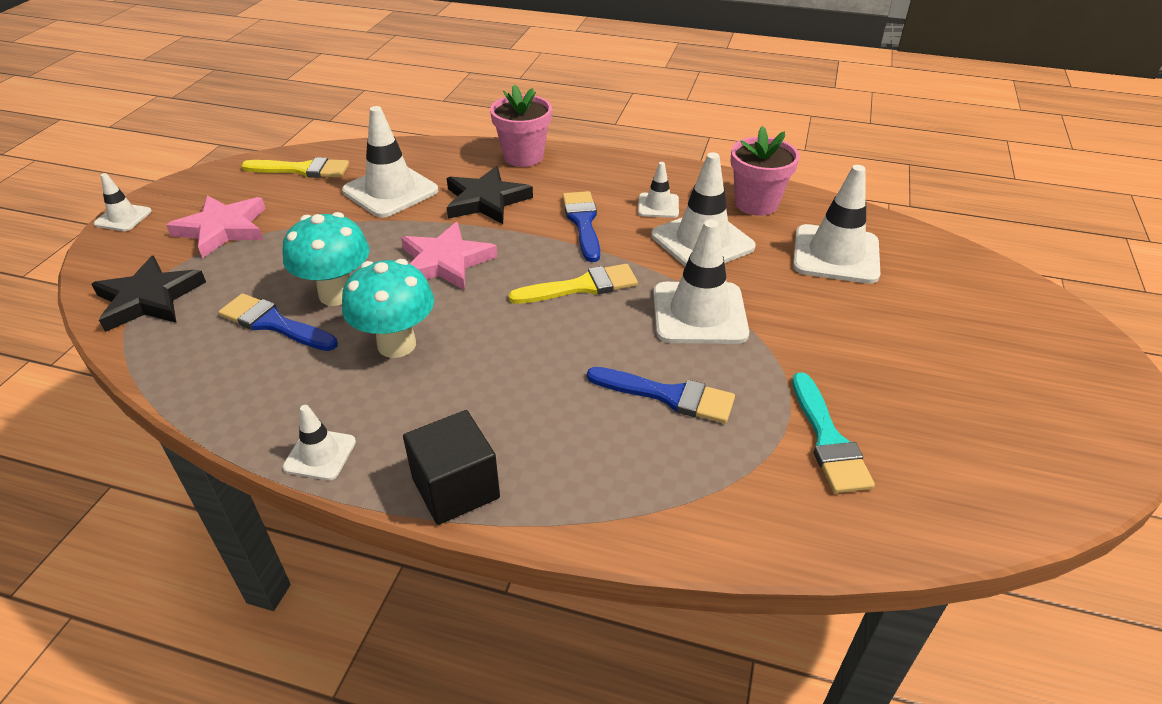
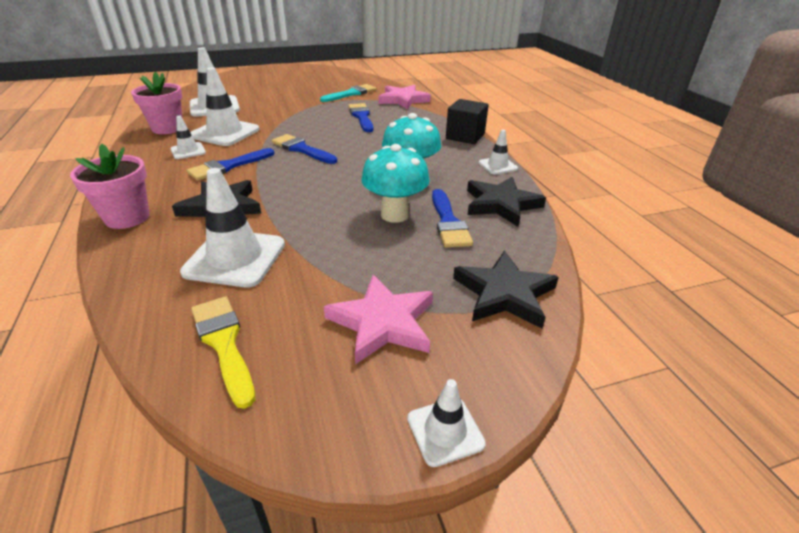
camera: 125 degrees left, 5 degrees down
(242, 386) = (501, 204): none -> black star
(445, 262) = (318, 193): pink star -> pink star (403, 100)
(581, 286) = (302, 149): yellow brush -> blue brush
(699, 313) = (296, 122): white traffic cone -> none

